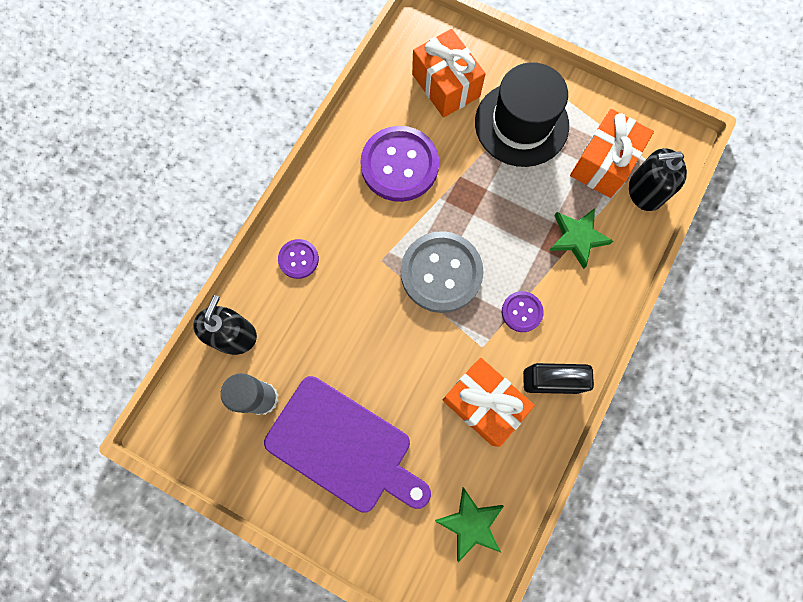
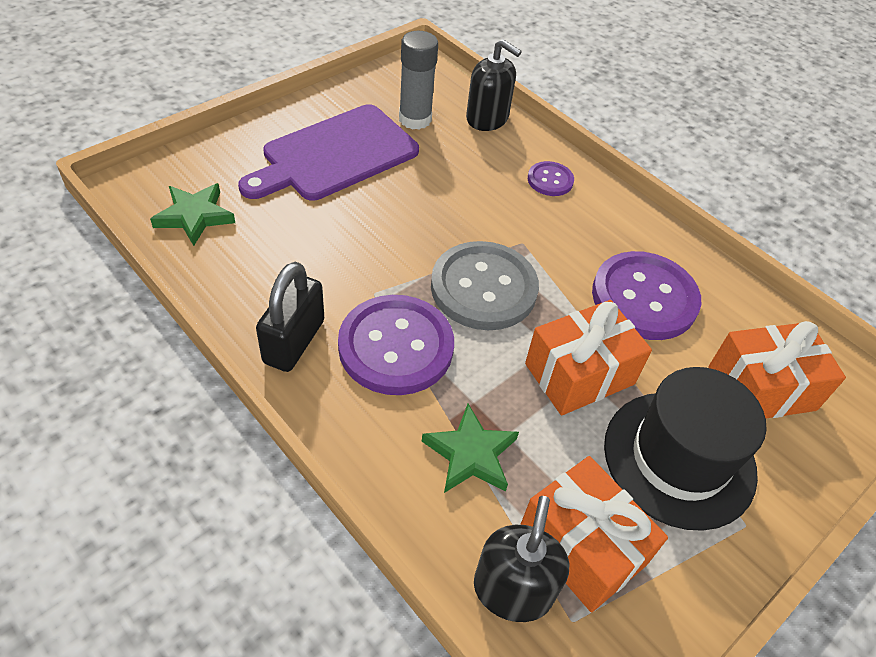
camera: 105 degrees right, 25 degrees down
(483, 403) = (308, 270): orange gift -> orange gift (579, 374)
(521, 312) = (396, 347): purple button -> purple button, size x2.02

